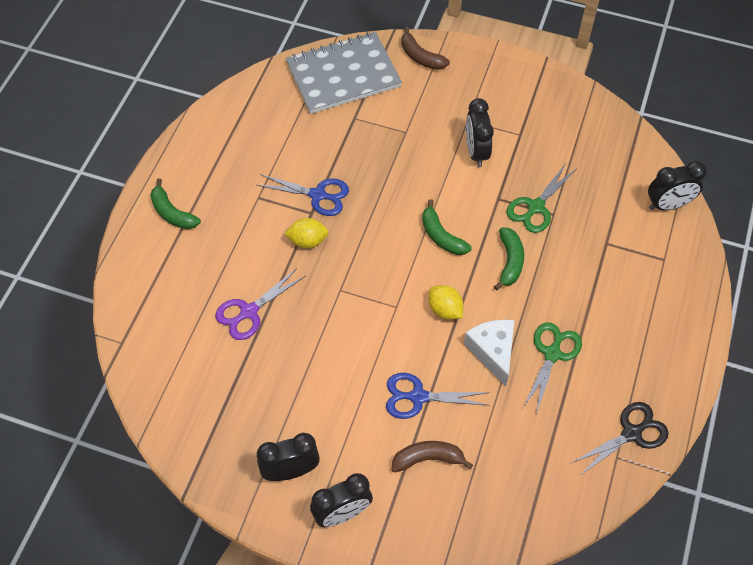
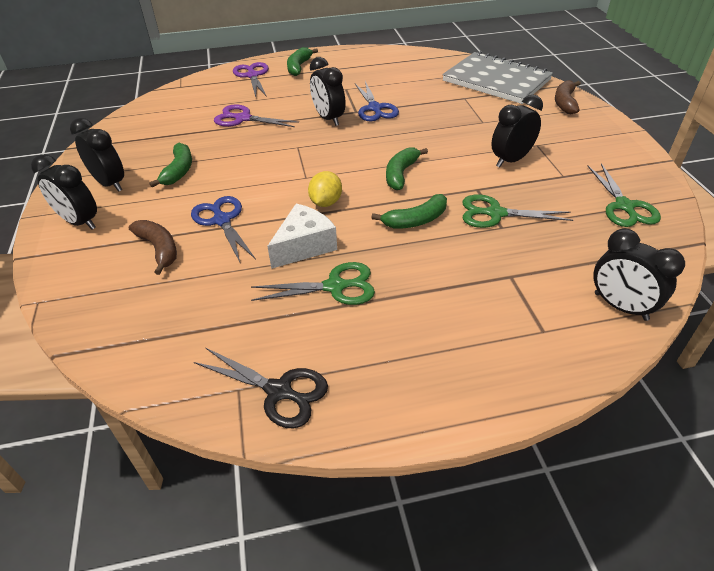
camera: 60 degrees right, 15 degrees down
(156, 264) = (252, 76): none -> purple scissors
(307, 241) = (328, 118): yellow lemon -> black clock
(310, 404) = (179, 171): none -> green banana
(579, 127) = (624, 206): none -> green scissors

